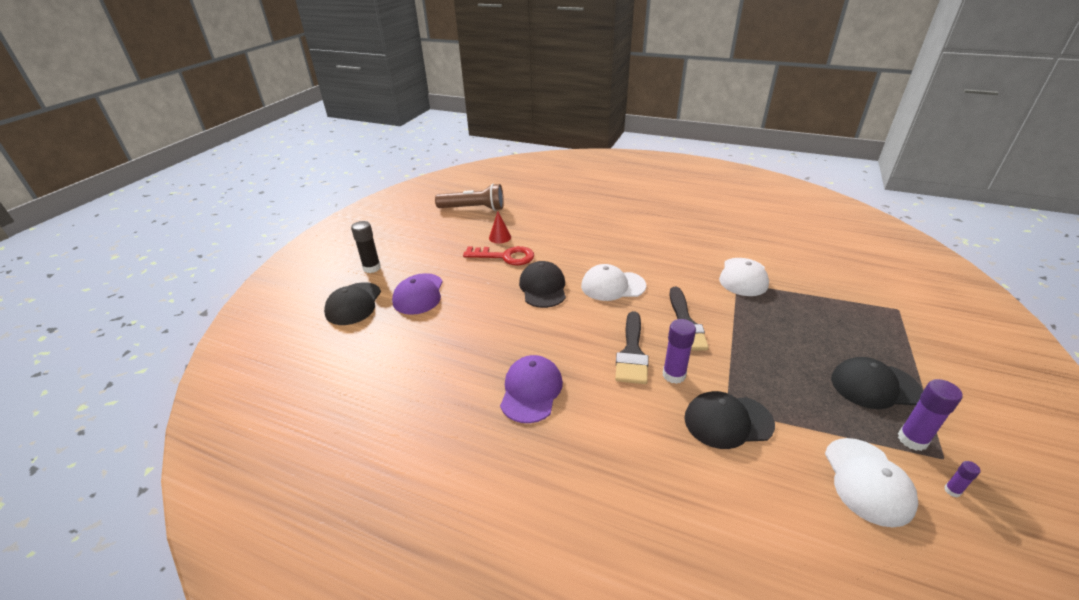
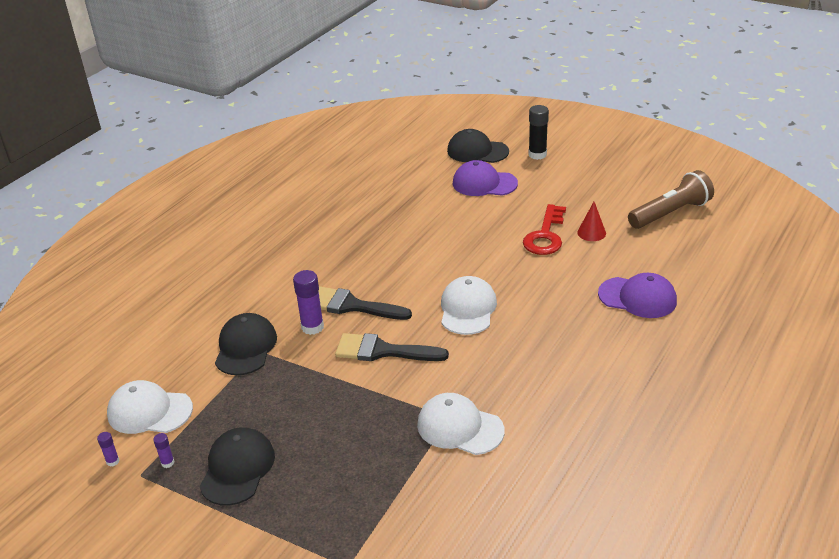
camera: 100 degrees right, 0 degrees up
(473, 208) = (670, 213): brown flashlight -> brown flashlight turned 135 degrees counterclockwise
(531, 391) = (328, 244): purple cap -> purple cap (637, 297)
(543, 287) = (476, 259): black cap -> none
(912, 440) = (167, 463): purple glue stick -> purple glue stick, size x0.50

